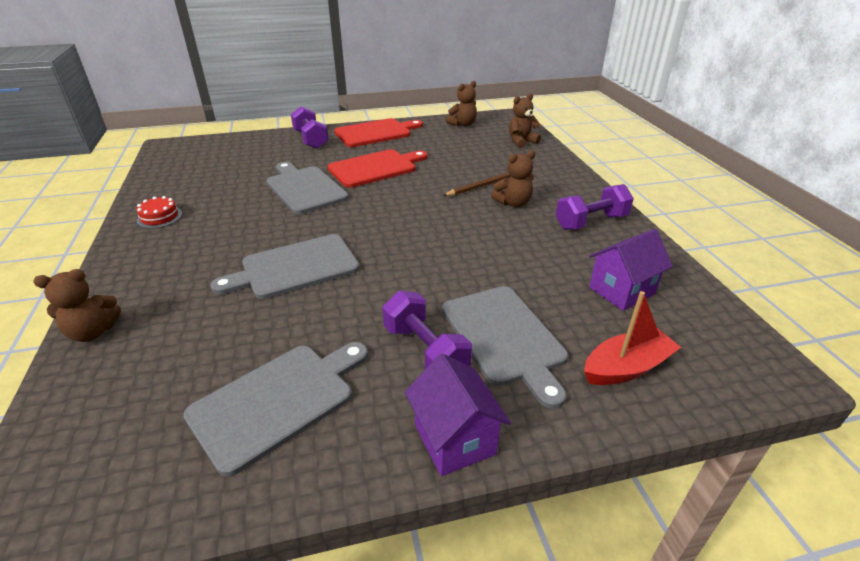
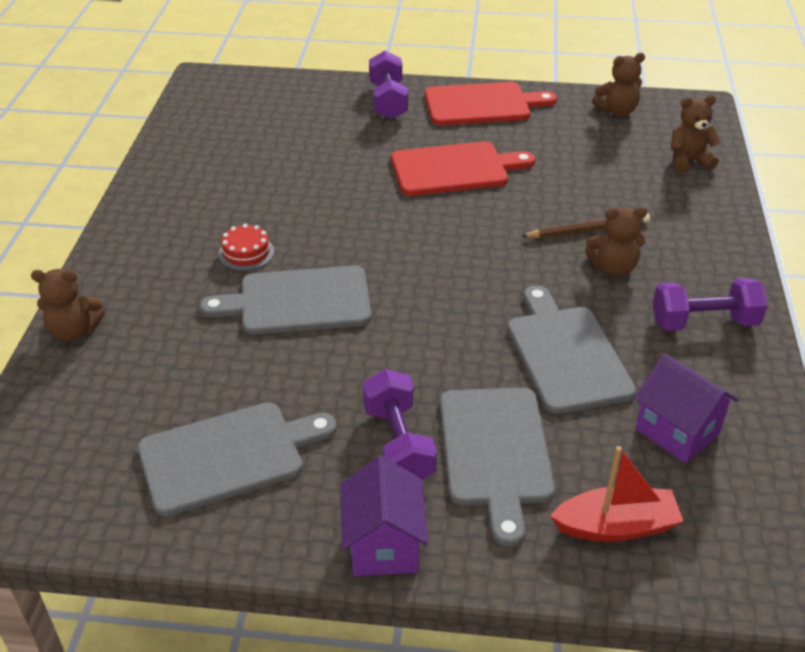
camera: 20 degrees right, 5 degrees up
(159, 217) = (169, 194): red cake -> red cake (246, 253)
(305, 188) = (350, 185): grey cutting board -> grey cutting board (566, 354)
(621, 291) = (677, 431): purple house -> purple house turned 60 degrees clockwise

